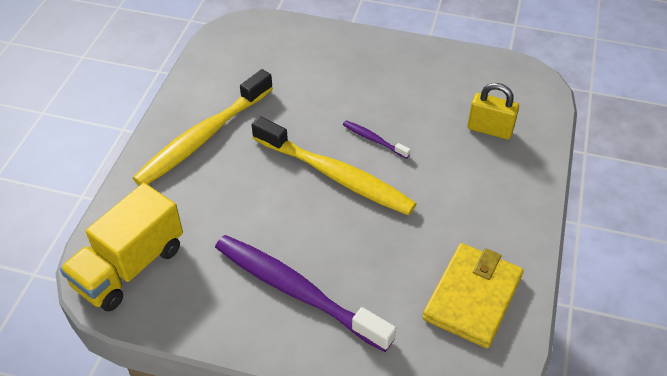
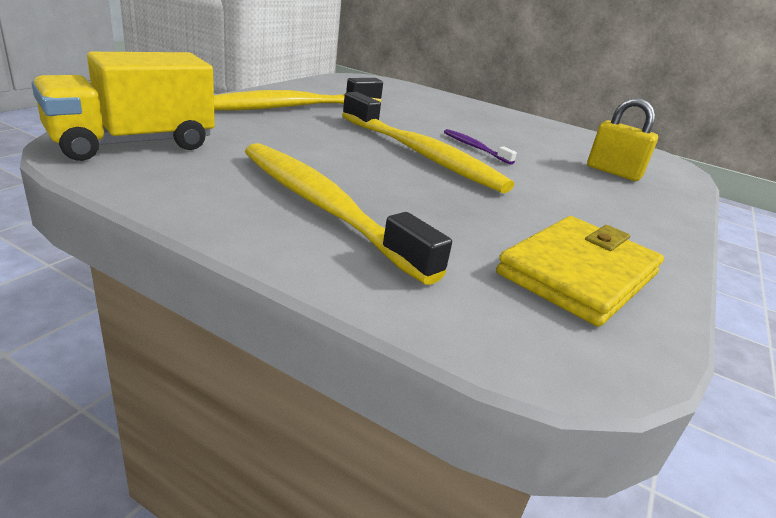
camera: 10 degrees right, 20 degrees down
(297, 291) = (324, 207): purple toothbrush -> yellow toothbrush

